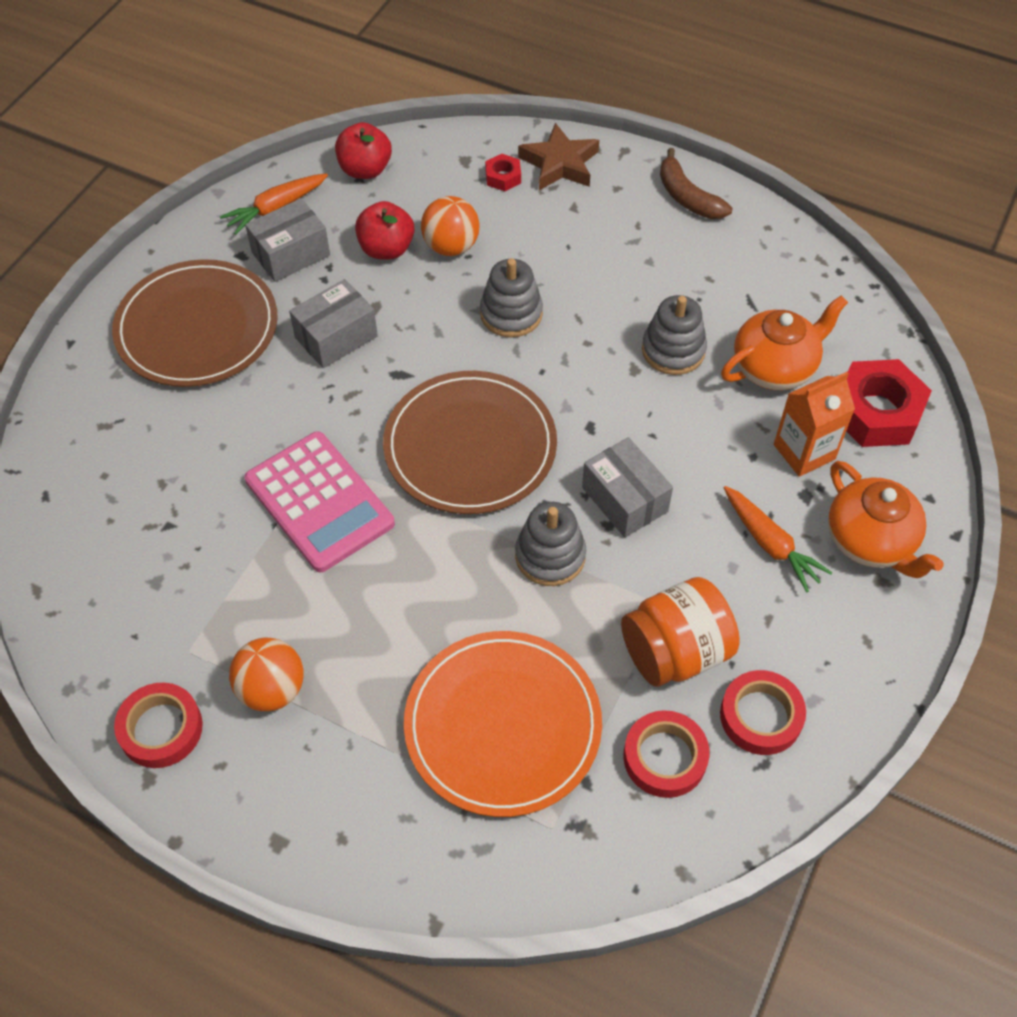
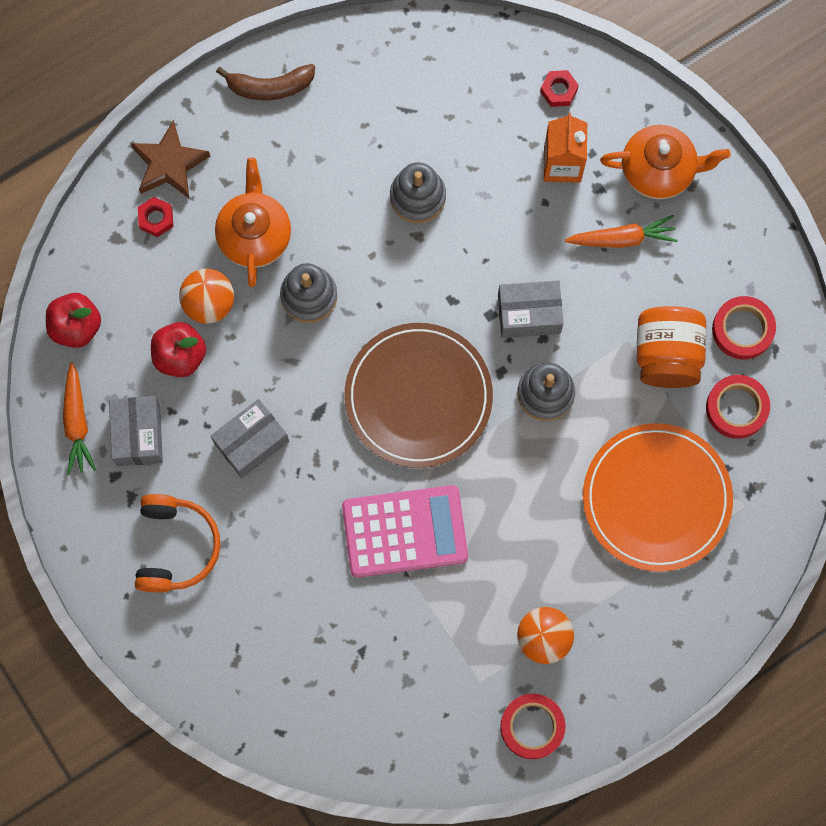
camera: 60 degrees left, 20 degrees up
(197, 328) = (175, 546): brown plate -> orange headphones
(336, 337) = (251, 442): grey box -> grey box turned 60 degrees clockwise
(775, 367) = (477, 134): orange teapot -> orange teapot (255, 235)
(876, 412) = (558, 90): red nut -> red nut, size x0.48

